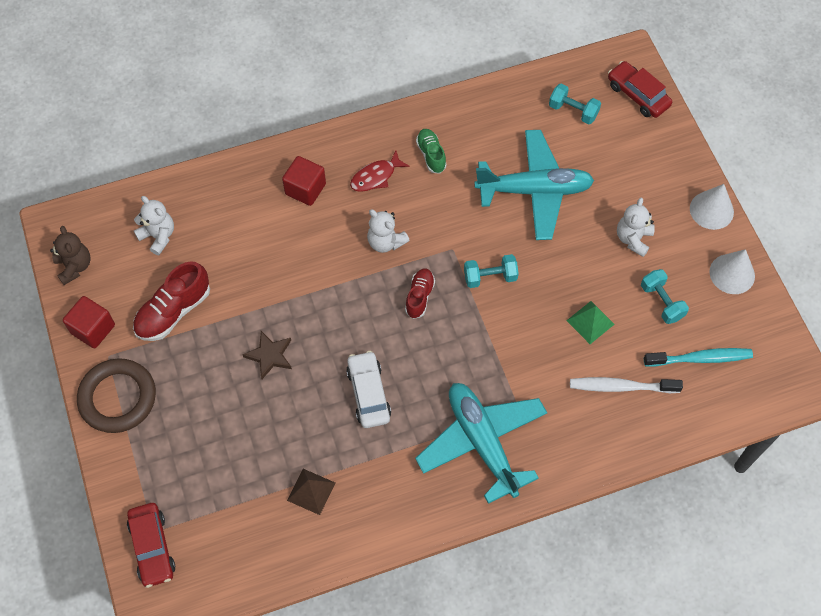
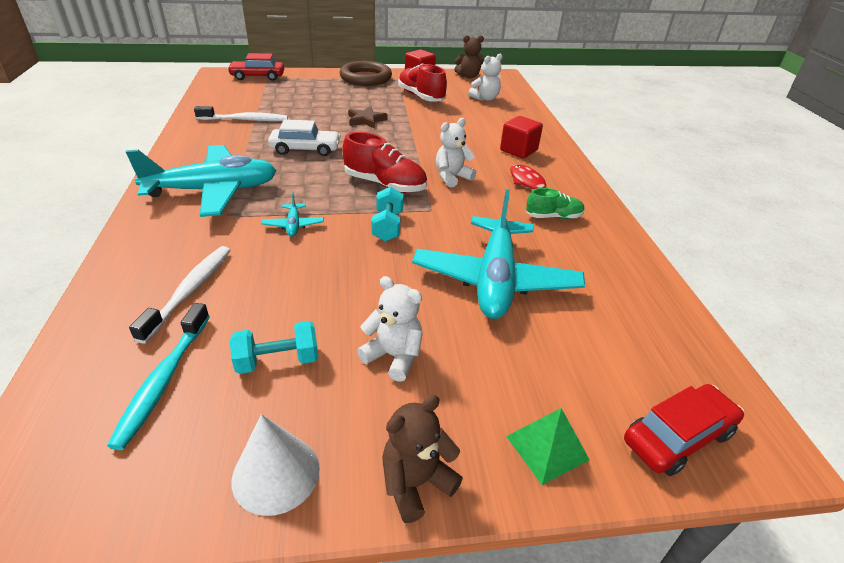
camera: 100 degrees right, 25 degrees down
(311, 491) = (245, 120): brown pyramid -> white toothbrush
(419, 297) = (385, 184): red shoe -> red shoe, size x1.64
(514, 350) = (293, 225): none -> turquoise plane
(573, 111) = (630, 344): turquoise dumbbell -> none
(590, 322) = (291, 285): green pyramid -> green pyramid (547, 448)
(711, 210) = (416, 482): white cone -> brown teddy bear

